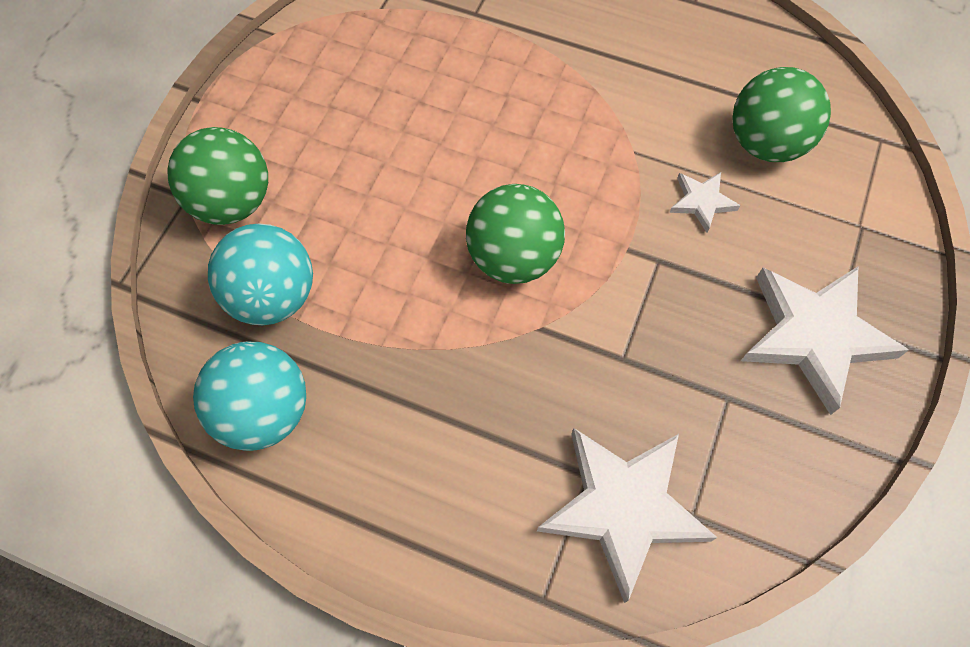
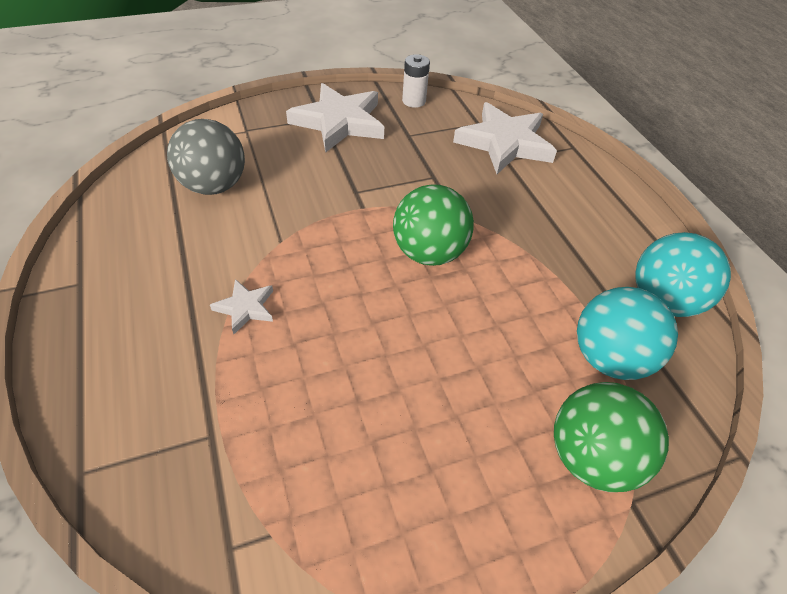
camera: 135 degrees left, 15 degrees down
(701, 202) = (293, 193): white star -> white star (245, 308)
(765, 143) = (214, 186): green ball -> grey ball
(808, 472) = (414, 101): none -> white battery

